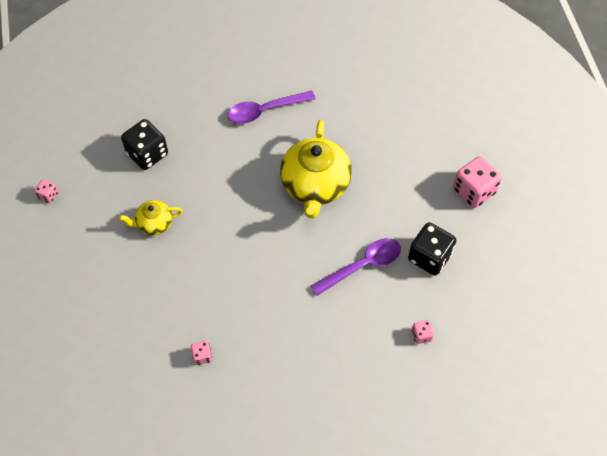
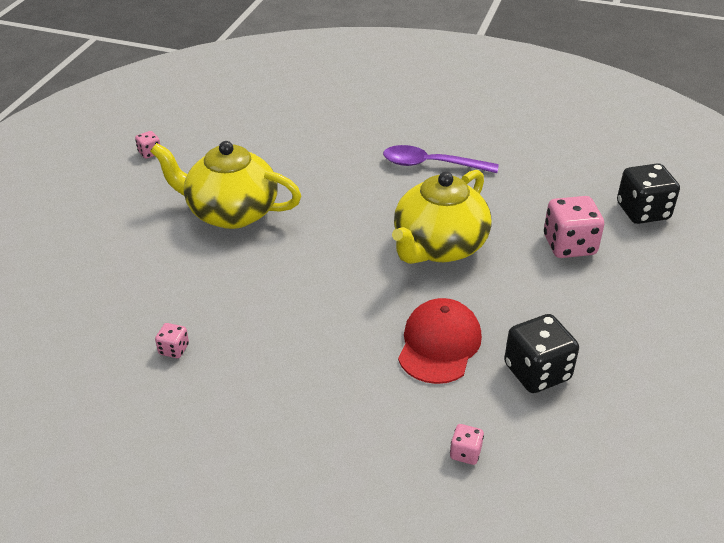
camera: 30 degrees right, 20 degrees down
(147, 154) = (275, 156): black dice -> black dice (642, 211)
(154, 223) = (231, 212): yellow teapot -> yellow teapot, size x1.96
(362, 266) = (439, 344): purple spoon -> red cap
(473, 191) = (647, 328): pink dice -> pink dice (569, 245)

